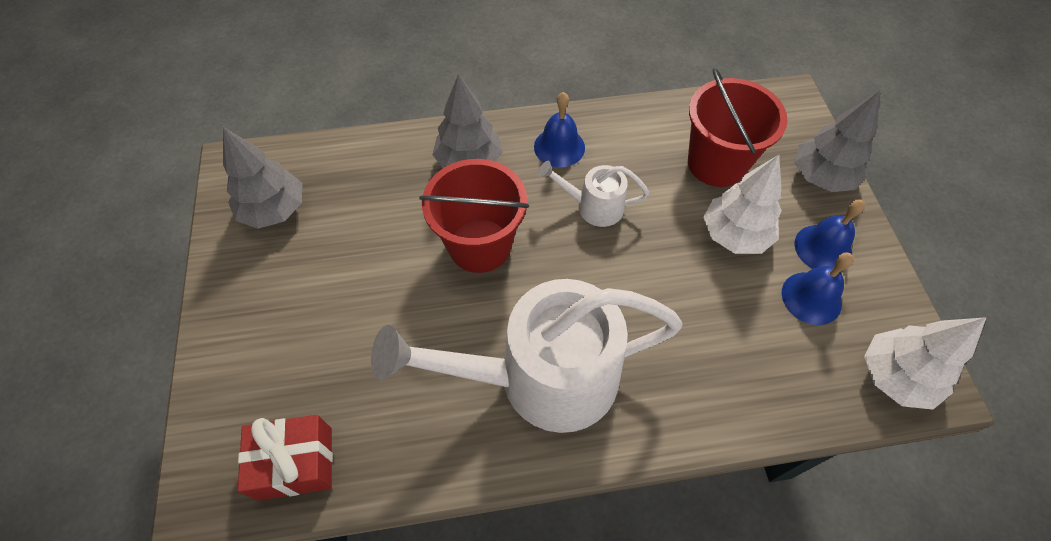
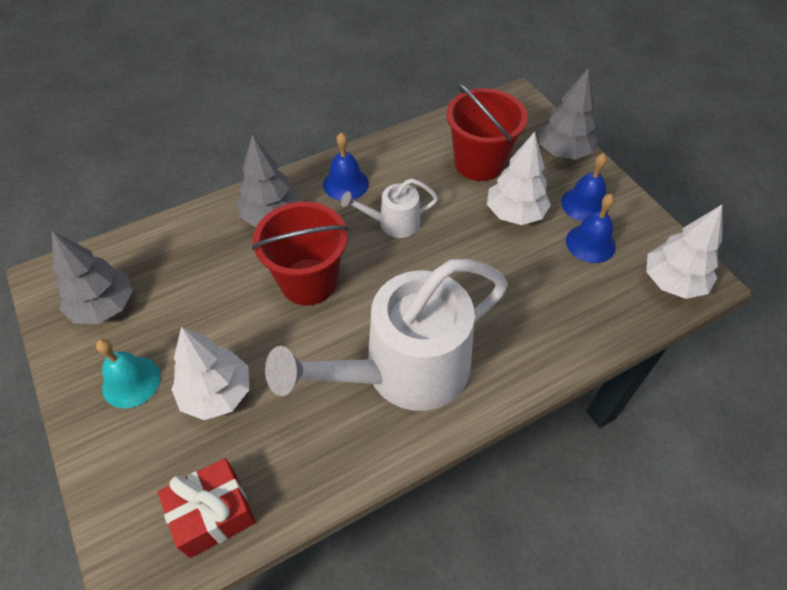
camera: 20 degrees left, 5 degrees down
(270, 297) = (131, 382): none -> turquoise bell
(345, 337) = (217, 393): none -> white tree

